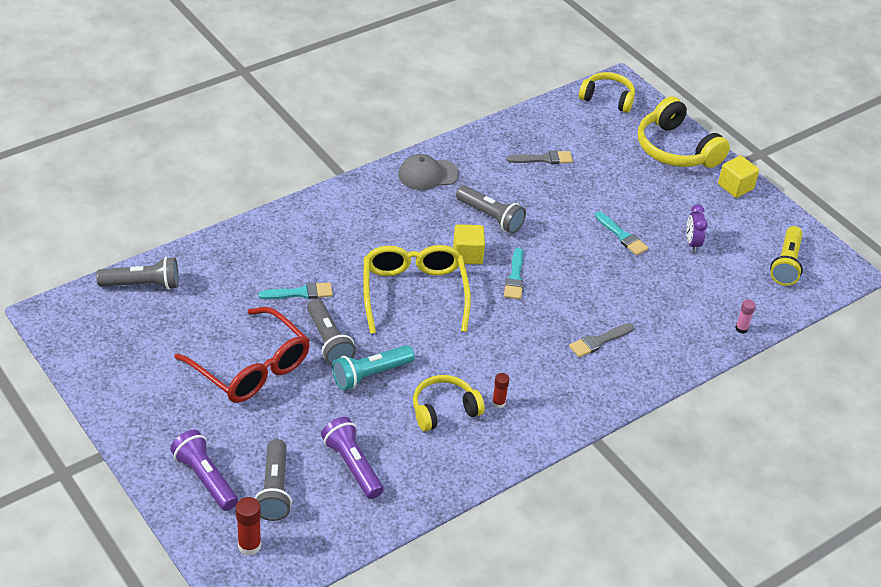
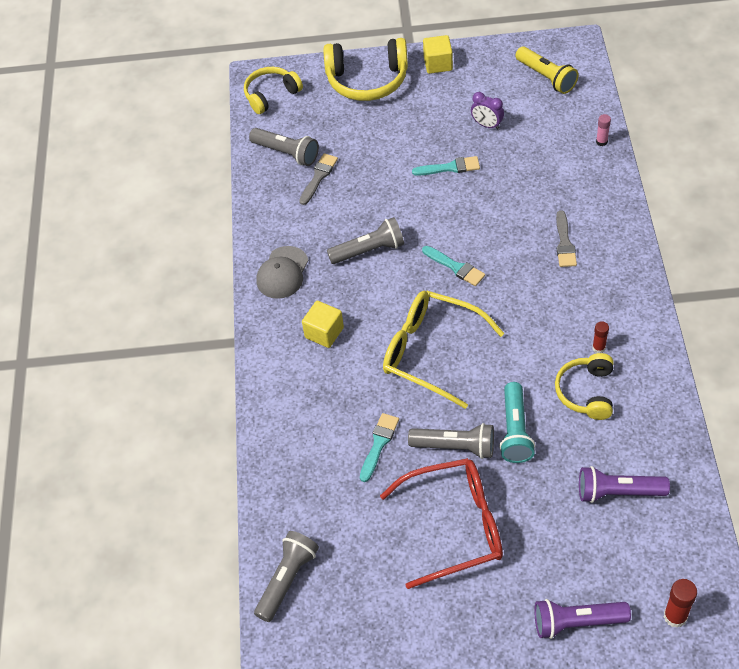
camera: 50 degrees left, 10 degrees up
(274, 489) = (617, 568): grey flashlight -> grey flashlight (286, 153)
(467, 254) = (406, 289): yellow cube -> yellow cube (324, 332)

